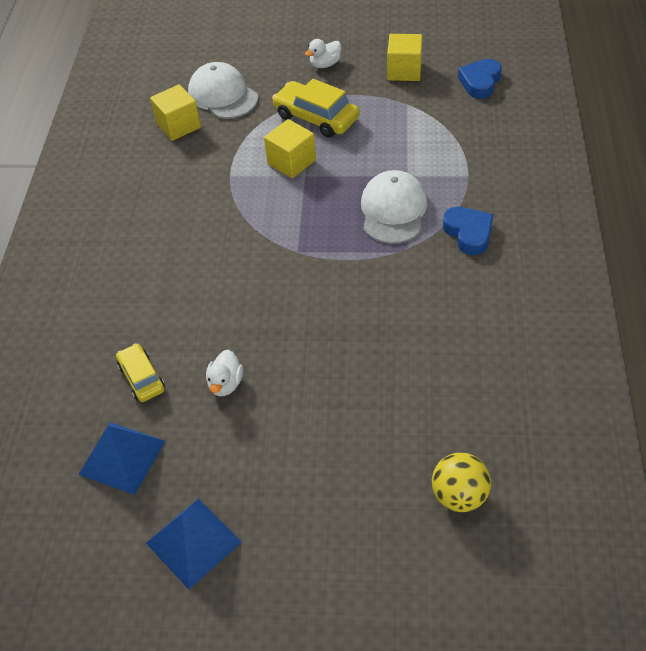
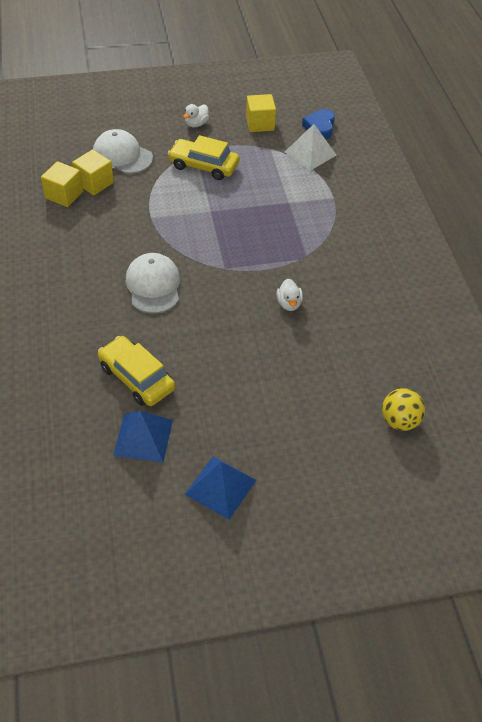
camera: 20 degrees left, 0 degrees up
(141, 378) = (136, 377): yellow car -> yellow car, size x1.64
(226, 384) = (204, 372): white duck -> white duck (289, 304)
(291, 162) = (196, 202): yellow cube -> yellow cube (64, 195)
(393, 210) = (287, 229): white cap -> white cap (153, 285)
(456, 114) = (310, 153): none -> white pyramid
(468, 233) = (347, 239): blue heart -> none

